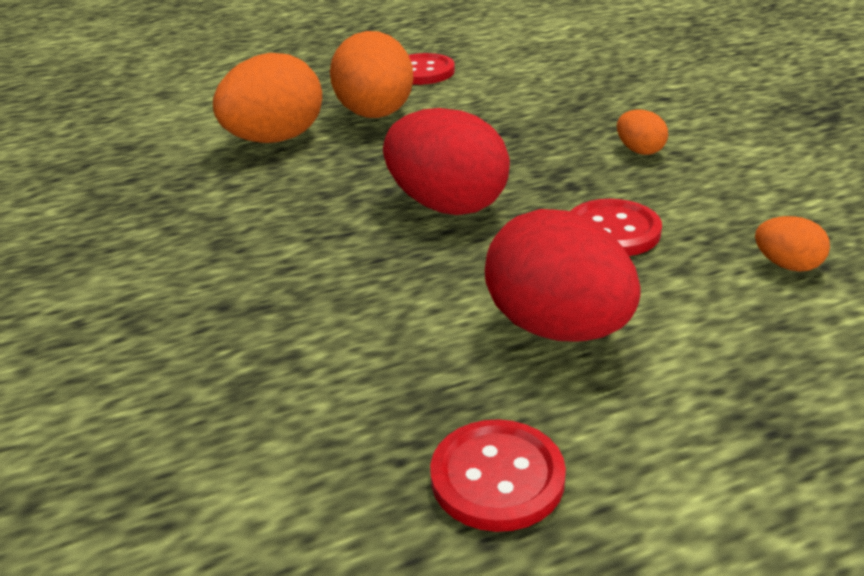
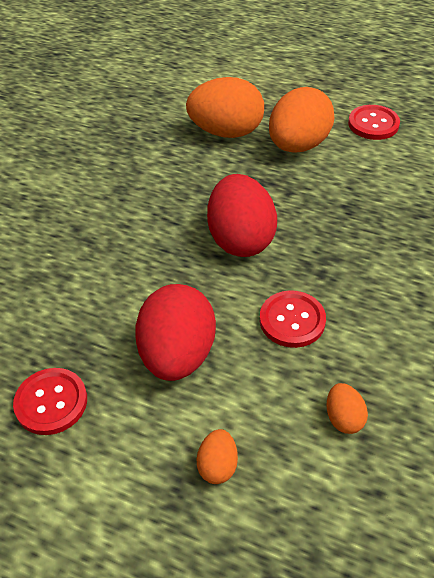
camera: 45 degrees right, 15 degrees up
(639, 151) = (400, 276): orange egg -> orange egg (217, 465)

